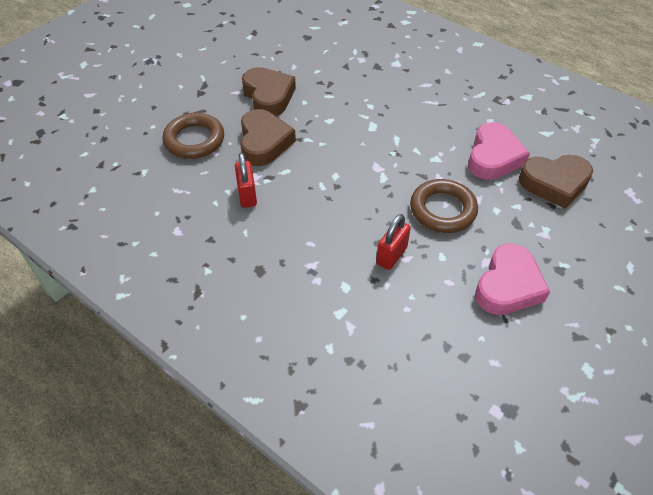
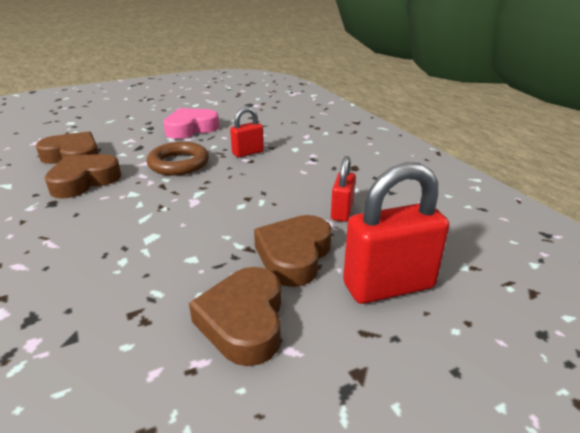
camera: 155 degrees left, 20 degrees down
(194, 140) = (388, 286): brown ring -> red padlock
(493, 157) = (84, 181): pink heart -> brown heart

